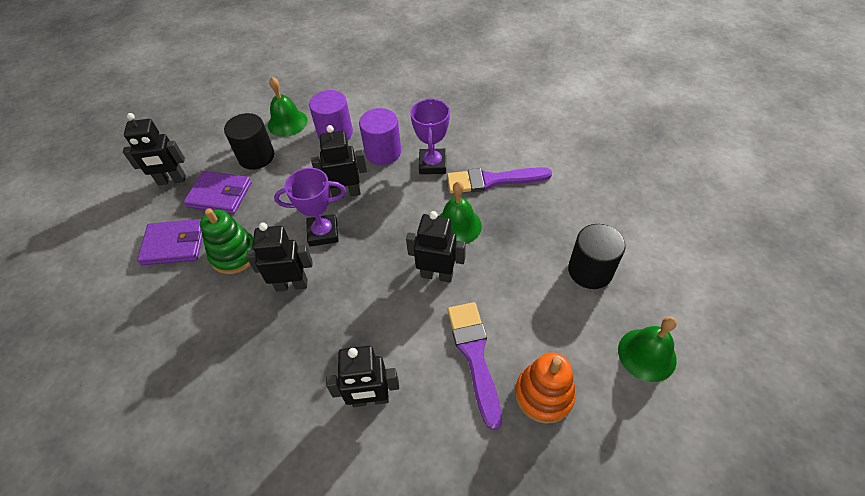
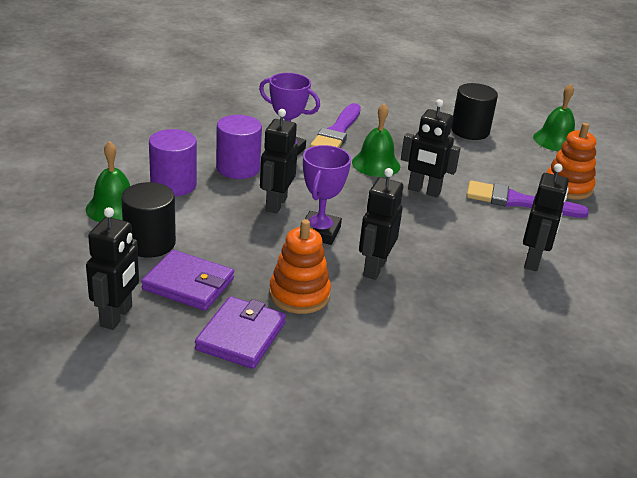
camera: 70 degrees left, 20 degrees down
(220, 195) = (188, 284): purple wallet -> purple wallet turned 75 degrees clockwise
(234, 254) = (299, 295): green stacking toy -> orange stacking toy
(437, 275) = (424, 191): black robot -> black robot turned 105 degrees counterclockwise

